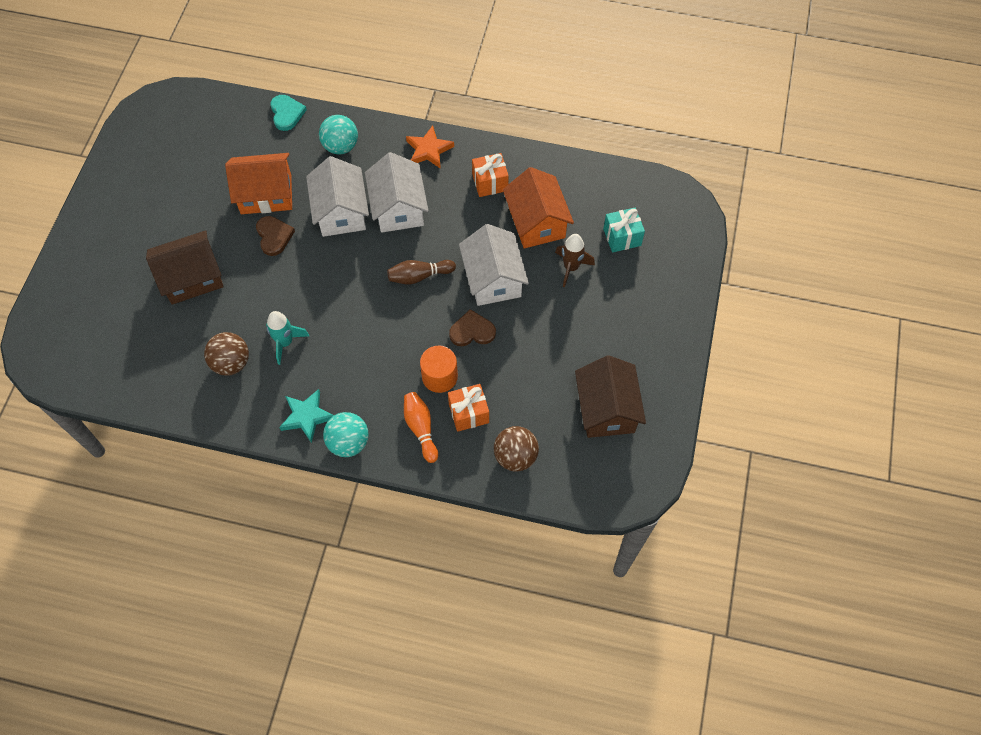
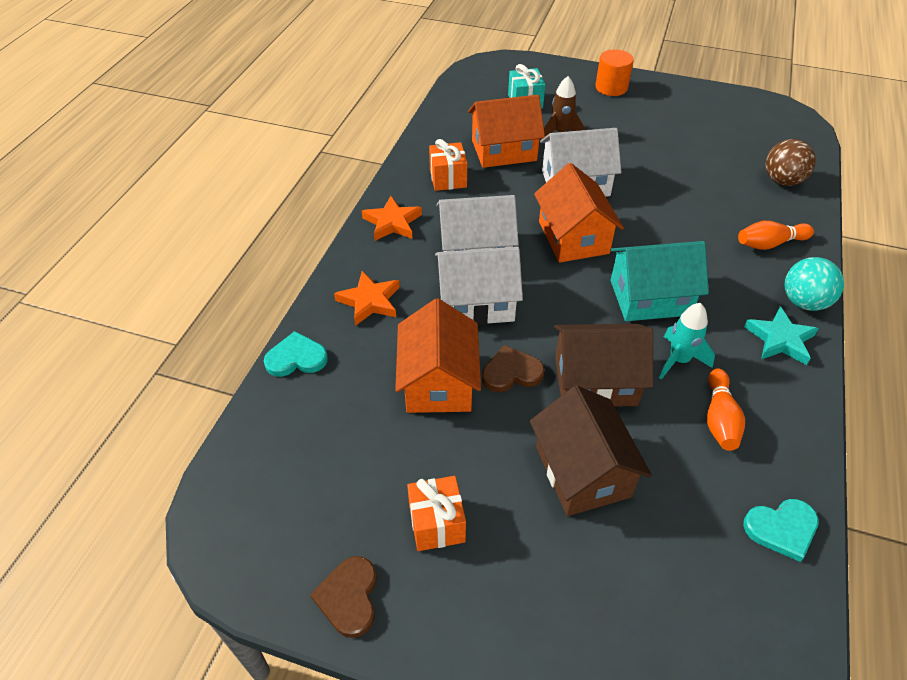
camera: 85 degrees left, 15 degrees down
(144, 388) = (781, 529): none -> turquoise heart
(231, 363) = (719, 419): brown ball -> orange bowling pin
(341, 146) = (369, 301): turquoise ball -> orange star
(350, 328) = (650, 297): none -> turquoise house
(419, 276) = (573, 237): brown bowling pin -> orange house
(439, 377) = (703, 227): orange cylinder -> orange cylinder (611, 87)
(469, 413) = (742, 208): orange gift -> orange gift (437, 523)
(472, 331) = (642, 201): brown heart -> brown heart (349, 597)
(606, 409) = (716, 124): brown house -> brown house (595, 381)

